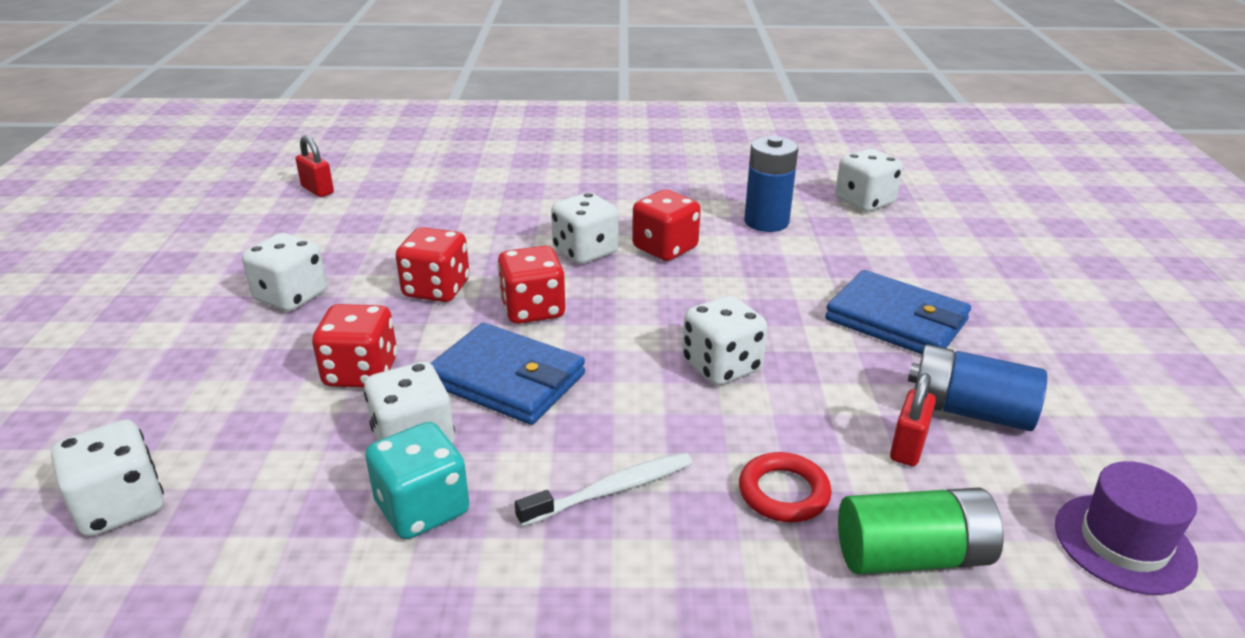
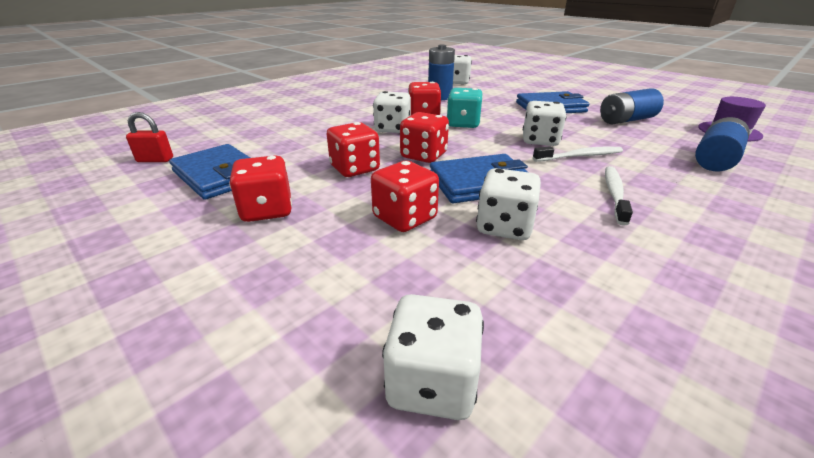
camera: 45 degrees left, 0 degrees up
(291, 296) = (267, 210): white dice -> red dice
(327, 235) = (219, 175): none -> blue wallet
(422, 508) = (579, 247): turquoise dice -> turquoise dice (463, 124)
(710, 419) = (579, 156): none -> white toothbrush
(783, 492) = (651, 164): red ring -> none
(908, 447) = (641, 135): red padlock -> none
(912, 556) = (715, 159): green battery -> blue battery

